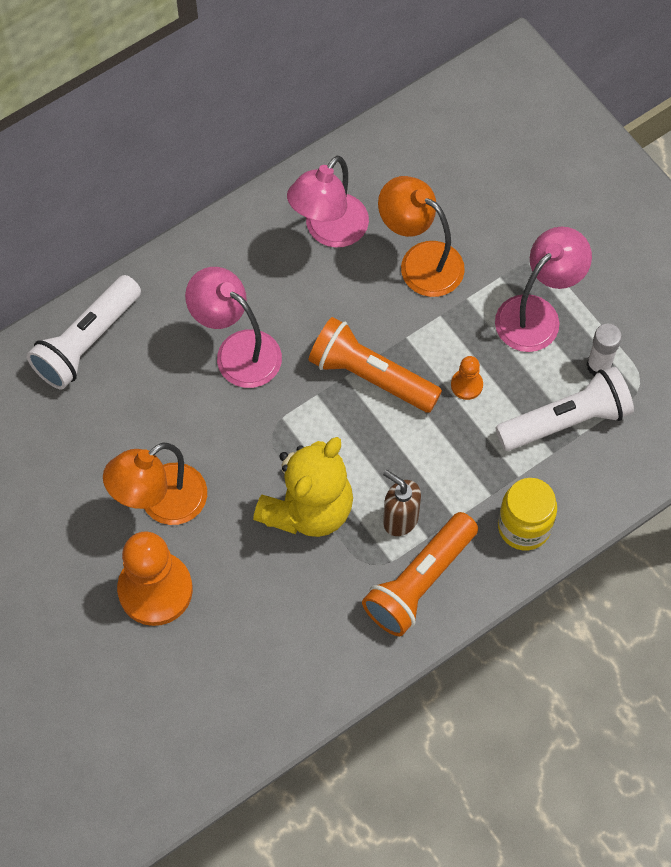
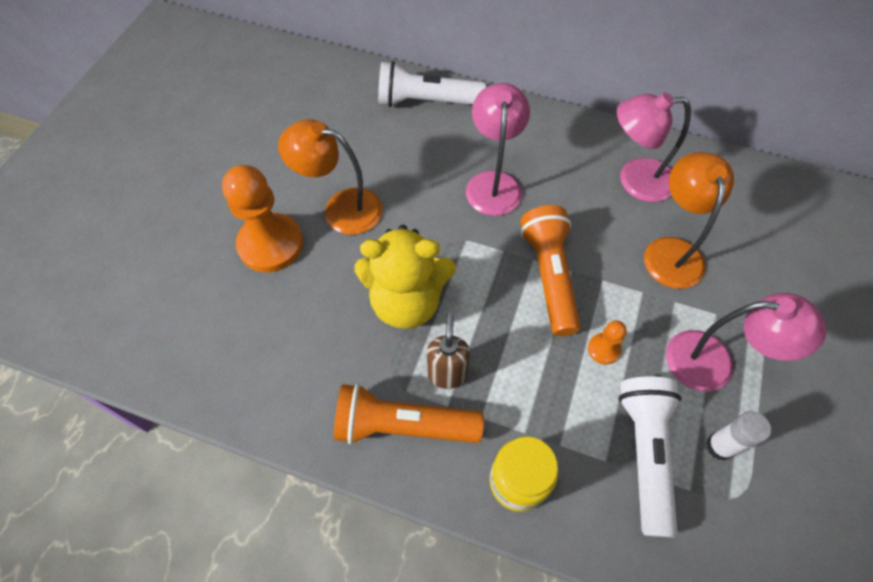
camera: 55 degrees right, 5 degrees down
(566, 421) = (645, 453): white flashlight -> white flashlight turned 120 degrees counterclockwise

